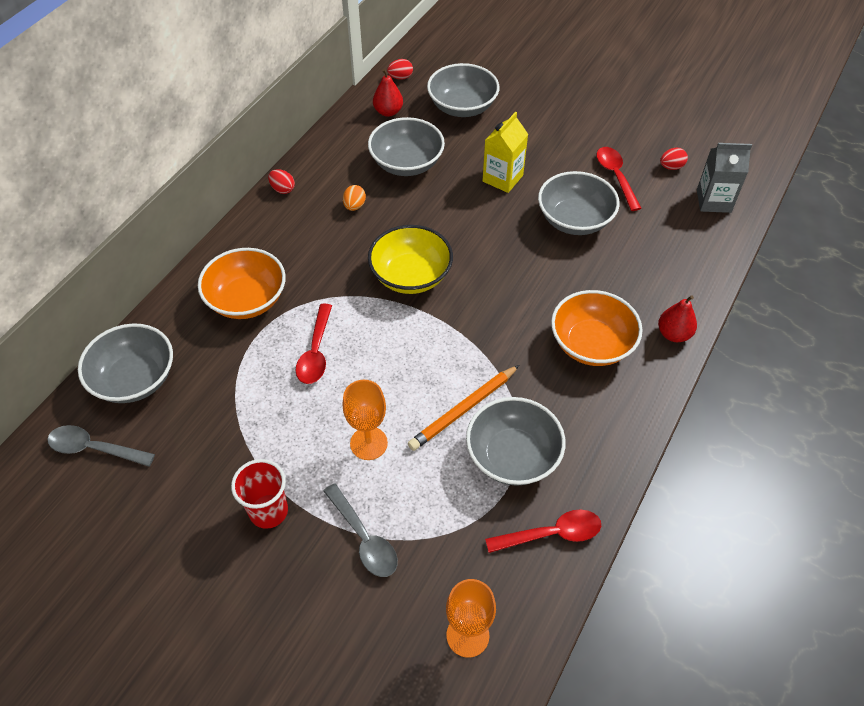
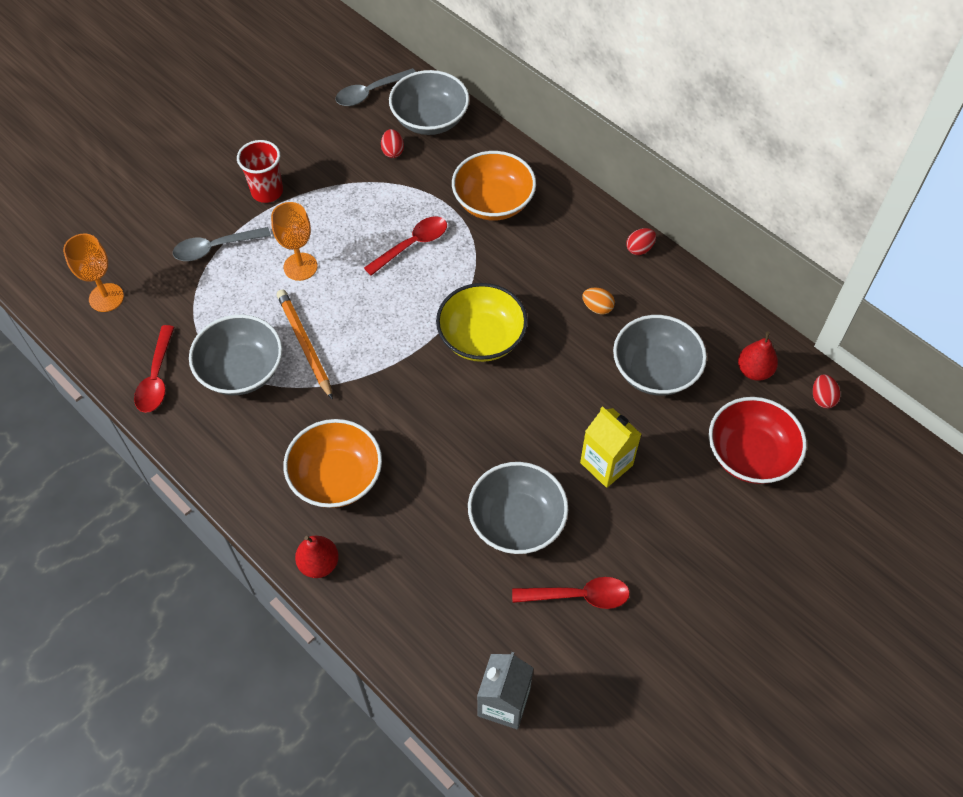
camera: 105 degrees right, 5 degrees up
(94, 448) = (370, 93): grey spoon -> grey spoon turned 150 degrees counterclockwise
(316, 352) = (412, 245): red spoon -> red spoon turned 120 degrees clockwise
(462, 107) = (750, 454): grey bowl -> red bowl
(671, 167) = (580, 674): red egg -> red egg (392, 151)

